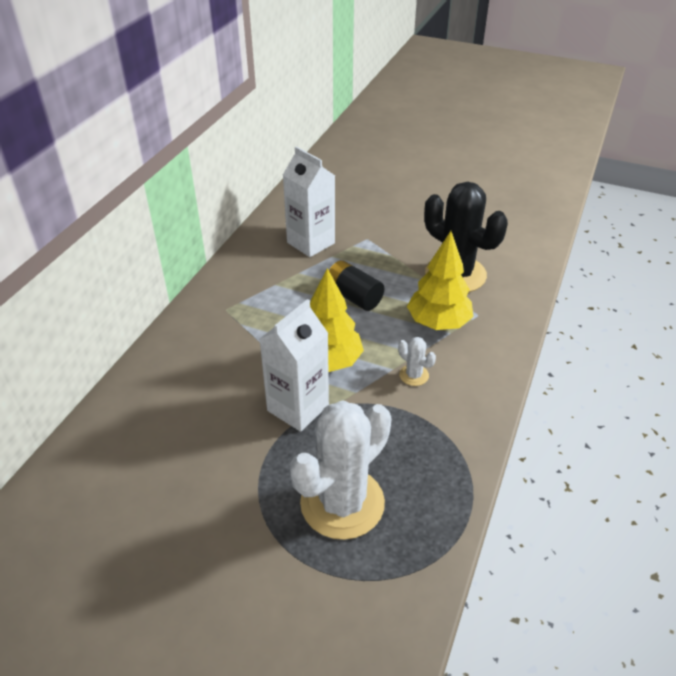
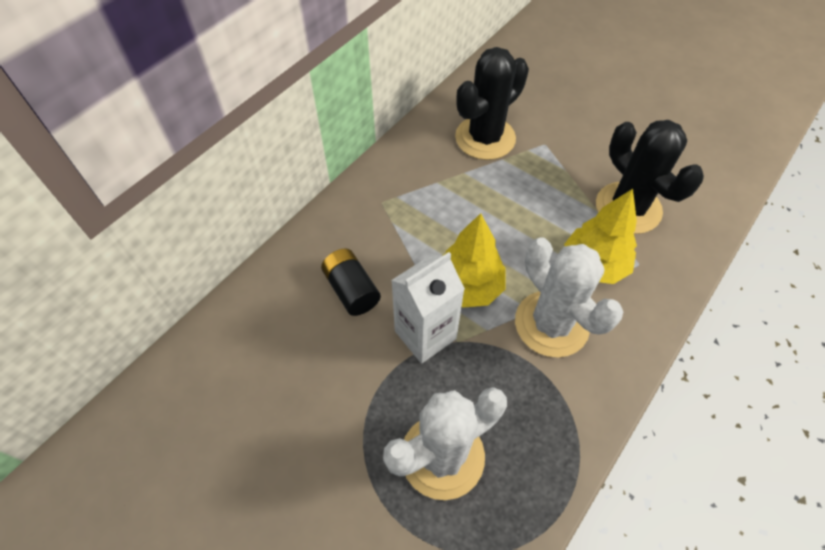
camera: 15 degrees right, 15 degrees up
(311, 243) = (485, 138): white carton -> black cactus
(354, 297) = (513, 214): black battery -> black battery (352, 290)
(414, 375) = (551, 324): white cactus -> white cactus, size x2.41

